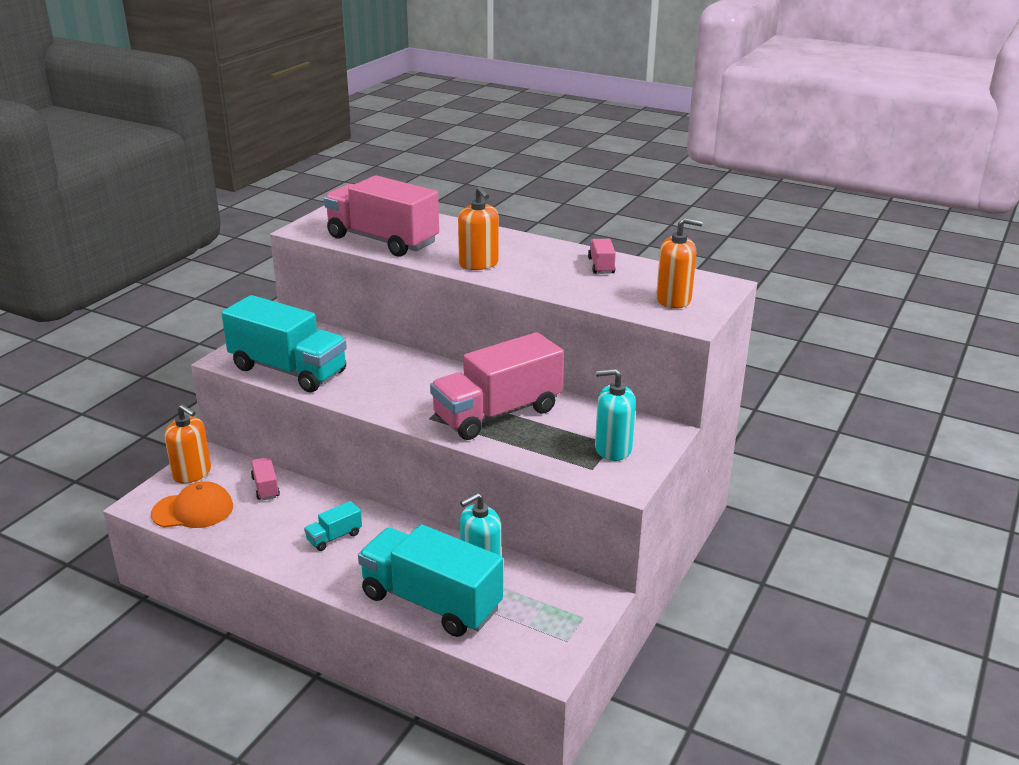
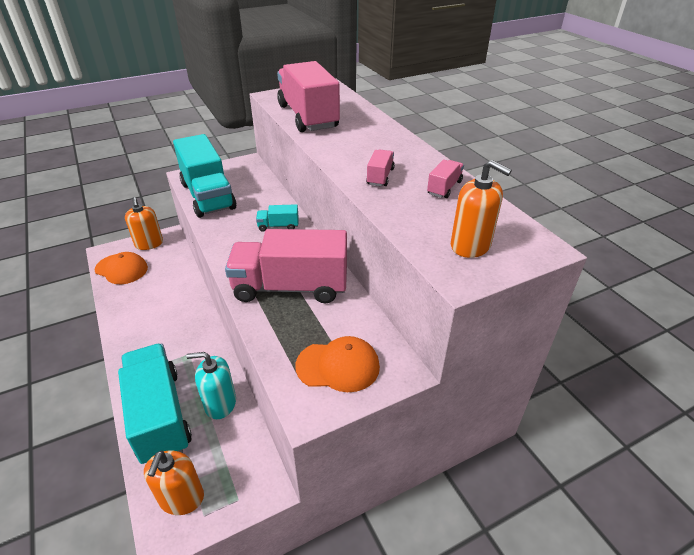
camera: 35 degrees right, 10 degrees up
(265, 487) = (172, 271): pink truck -> pink truck (380, 177)
(334, 537) = (165, 327): turquoise truck -> turquoise truck (278, 226)
(478, 264) = (347, 155): orange soap dispenser -> orange soap dispenser (181, 498)
(613, 449) = (338, 366): turquoise soap dispenser -> orange cap

